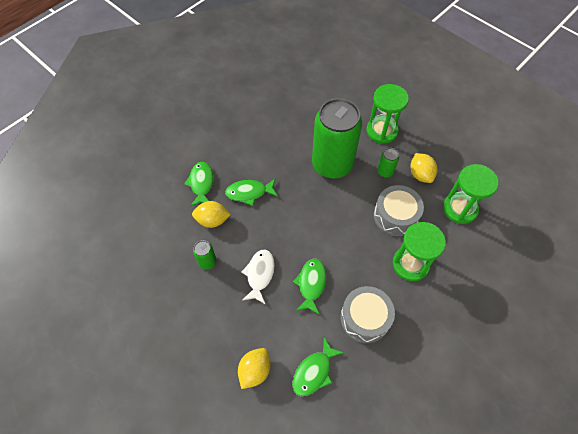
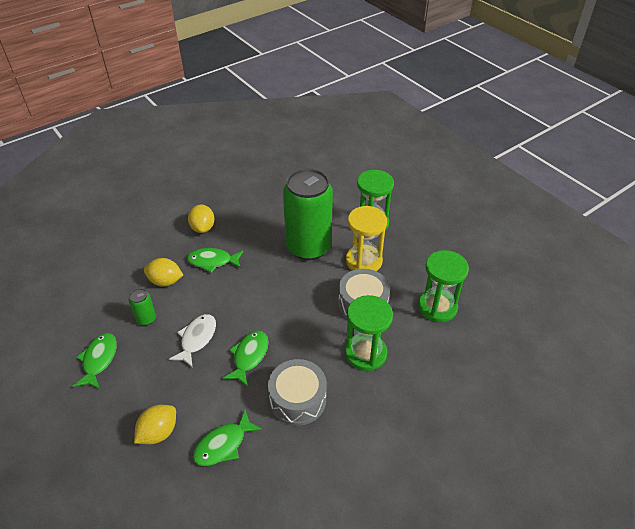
camera: 10 degrees right, 15 degrees down
(201, 183) = (166, 246): green fish -> green fish (99, 360)
(385, 172) = (364, 261): green can -> yellow hourglass
(420, 174) = (402, 268): yellow lemon -> yellow lemon (203, 228)

